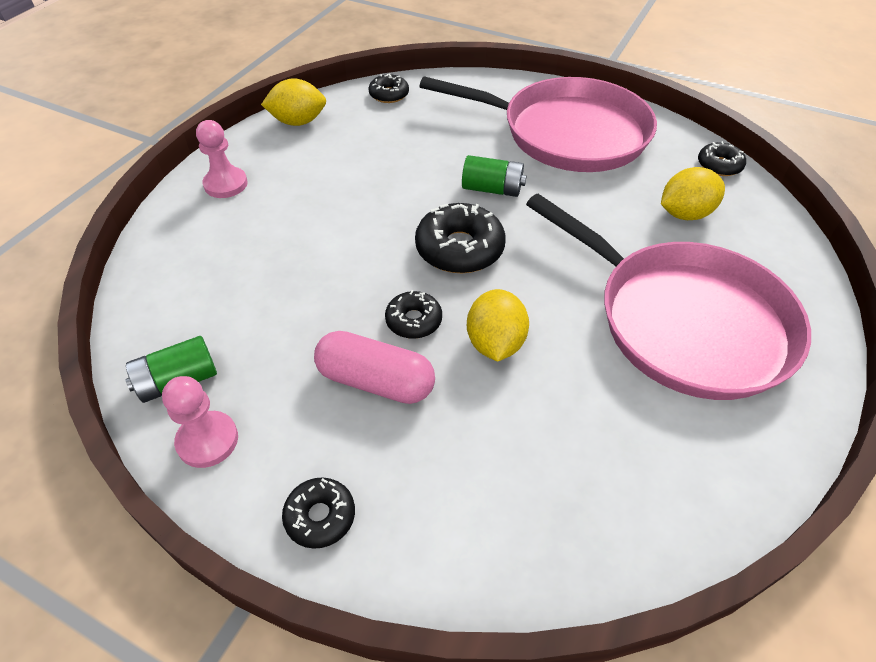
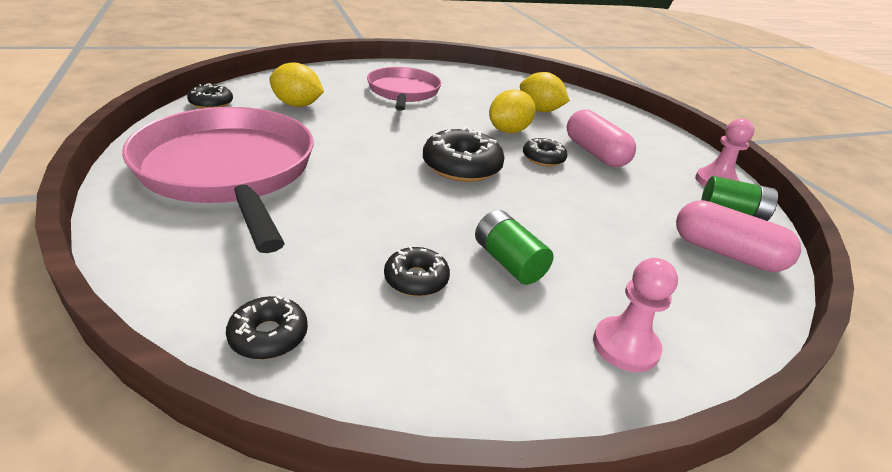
camera: 140 degrees left, 15 degrees down
(176, 309) = (726, 253): none -> pink capsule
(298, 122) = (446, 384): yellow lemon -> yellow lemon (539, 110)
(320, 516) = (662, 138): black donut -> black donut (416, 279)
(492, 189) = (373, 178): green battery -> green battery (508, 262)
(683, 321) = (403, 92): pink pan -> pink pan, size x0.61

